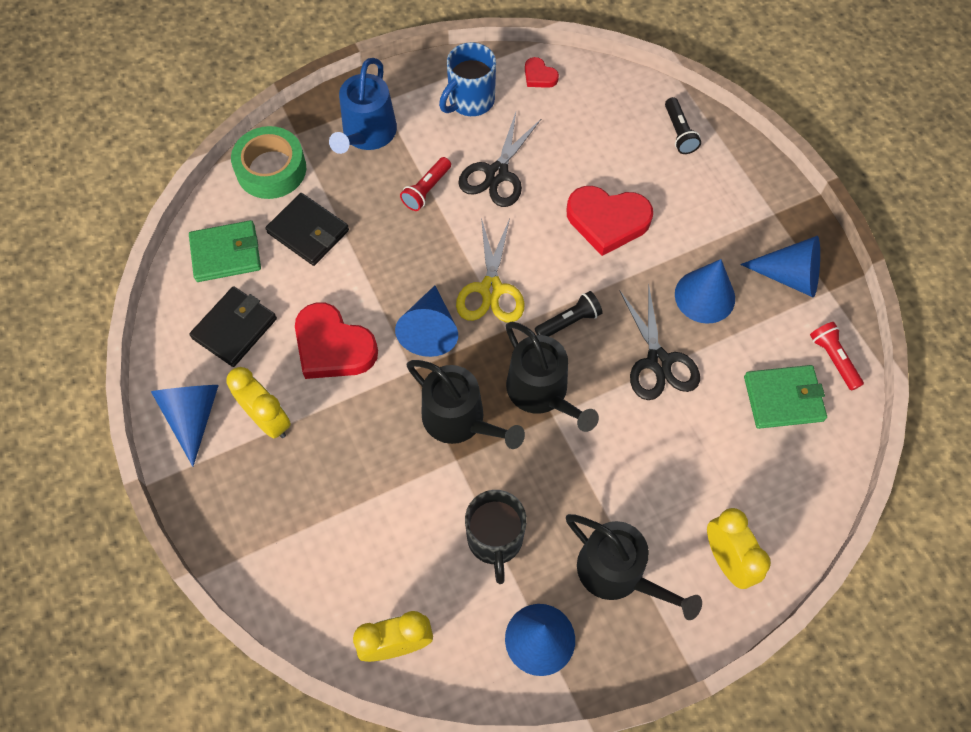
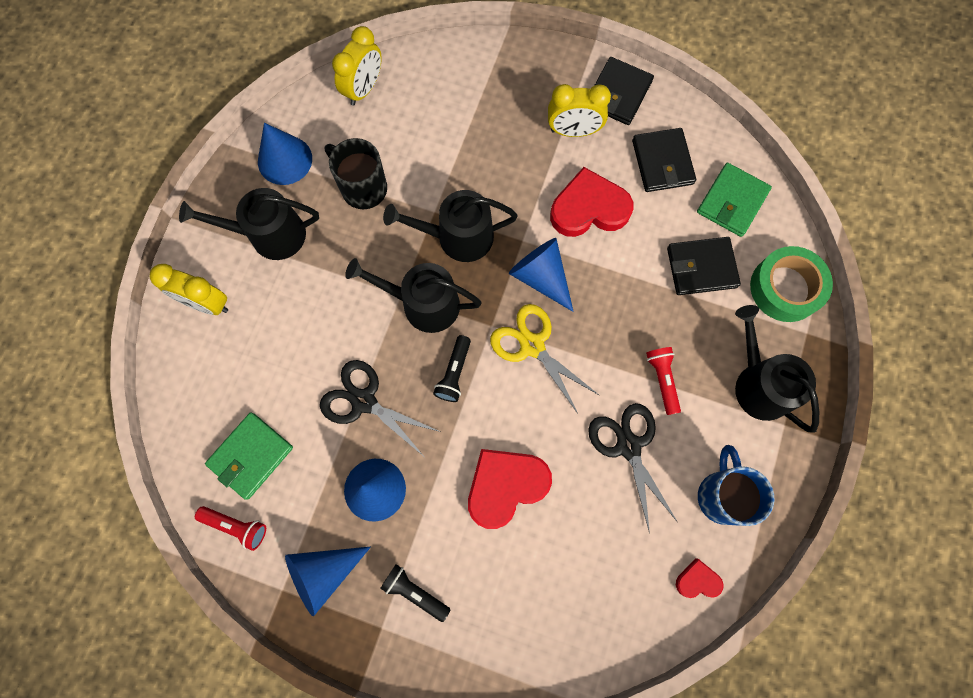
camera: 135 degrees right, 10 degrees up
(193, 416) = (618, 94): blue cone -> black wallet
(367, 134) = (759, 384): blue watering can -> black watering can
(679, 132) = (529, 638): black flashlight -> black flashlight (415, 592)

